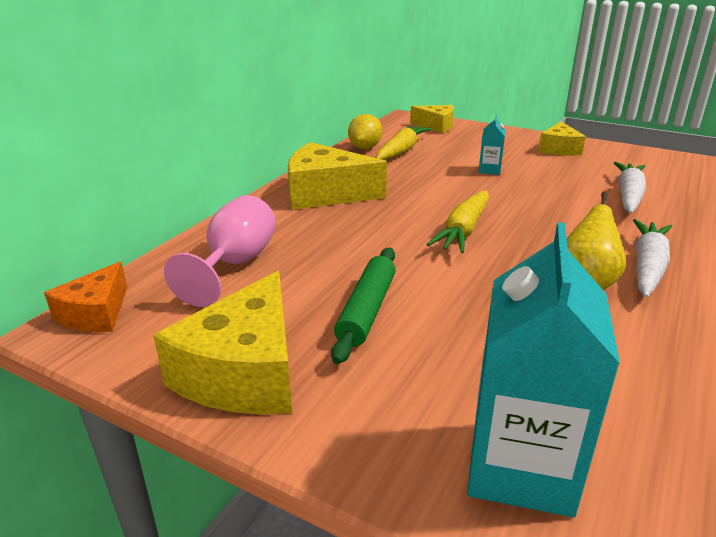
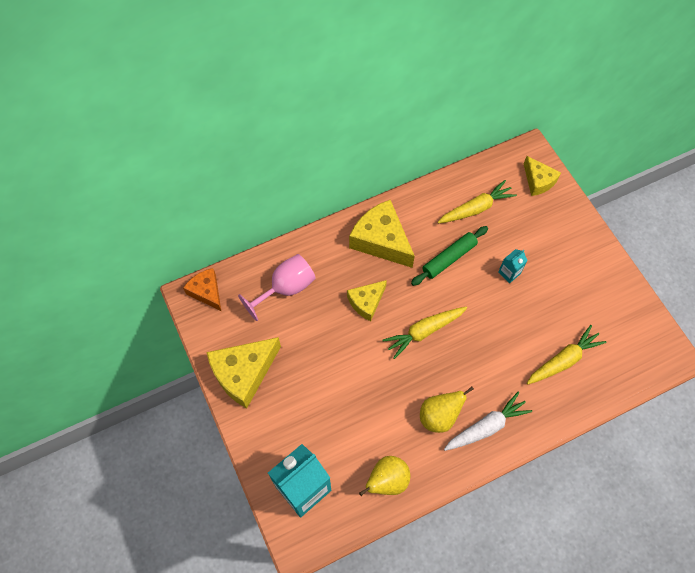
camera: 35 degrees right, 35 degrees up
(95, 313) = (206, 292): orange cheese -> orange cheese turned 90 degrees clockwise
(365, 148) = (455, 188): yellow lemon -> none
(367, 310) = (319, 366): green rolling pin -> green rolling pin (449, 258)
(559, 149) = (591, 273): yellow cheese -> yellow cheese (366, 302)
(627, 377) = (387, 481): none -> yellow pear
(628, 196) = (563, 360): white carrot -> yellow carrot

